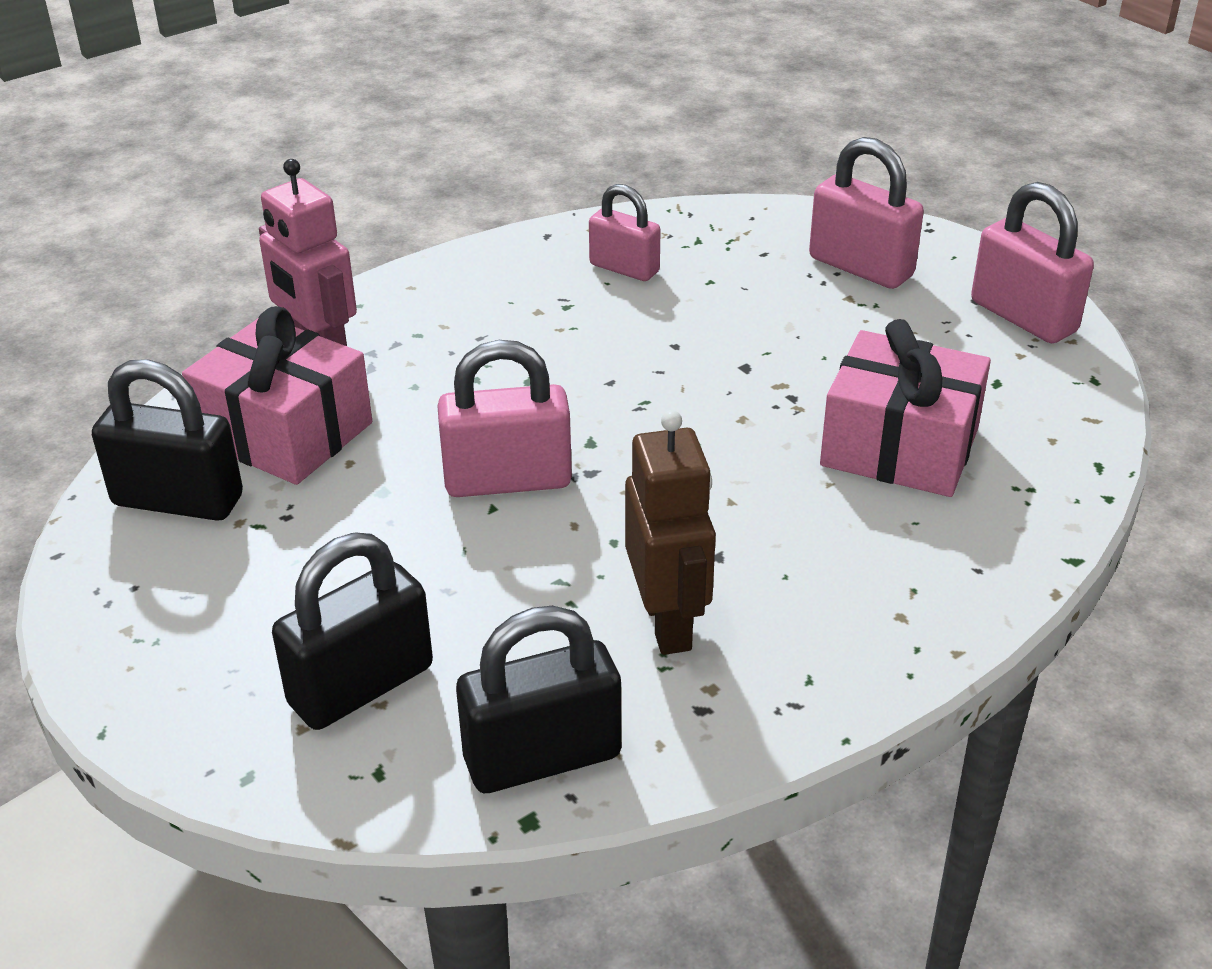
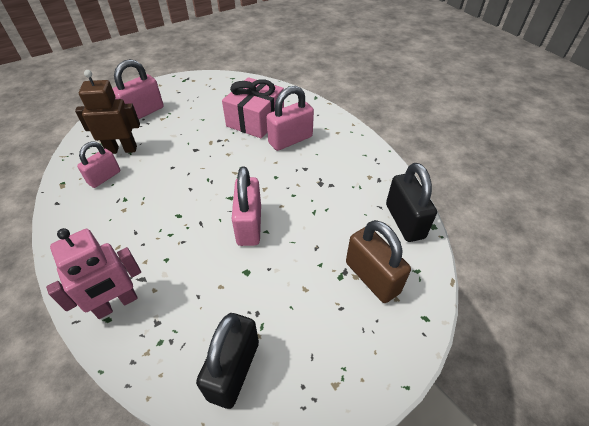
camera: 85 degrees left, 10 degrees up
(285, 432) = (187, 317): pink gift -> none
(361, 685) = (372, 277): black padlock -> brown padlock
(668, 623) = (338, 184): brown robot -> brown robot (122, 149)
(1023, 317) = (193, 84): pink padlock -> pink padlock (290, 140)

